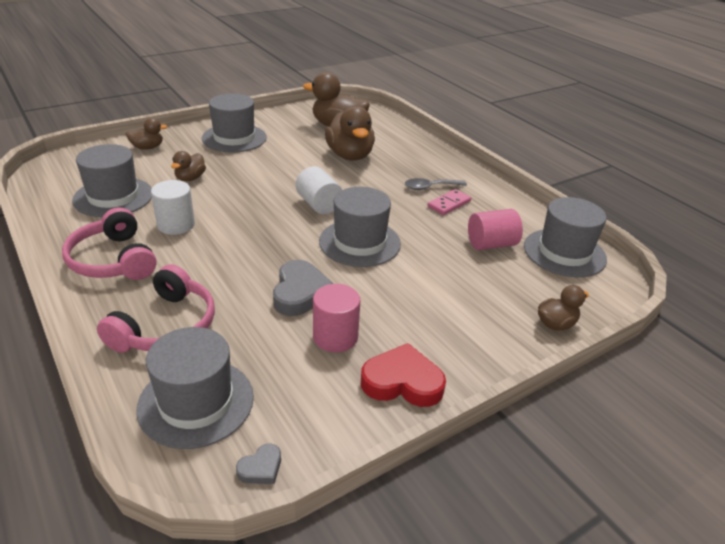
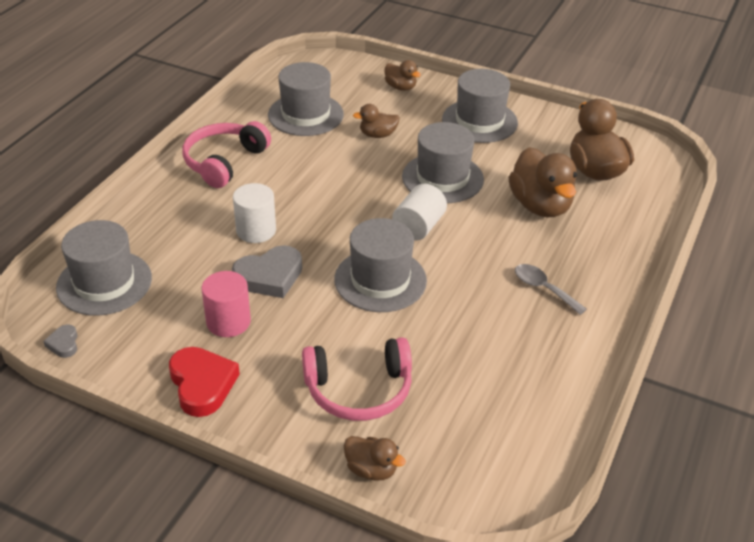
camera: 60 degrees right, 5 degrees up
(166, 326) = (170, 228): pink headphones -> pink headphones (359, 390)
(176, 225) = (299, 165): white cylinder -> white cylinder (256, 230)
(261, 468) = (64, 344): grey heart -> grey heart turned 60 degrees clockwise
(350, 155) = (540, 206): brown duck -> brown duck turned 60 degrees counterclockwise
(449, 204) = (523, 315): pink domino -> none
(491, 244) = (474, 375): pink cylinder -> none
(564, 252) = (520, 443): grey hat -> grey hat (442, 178)

